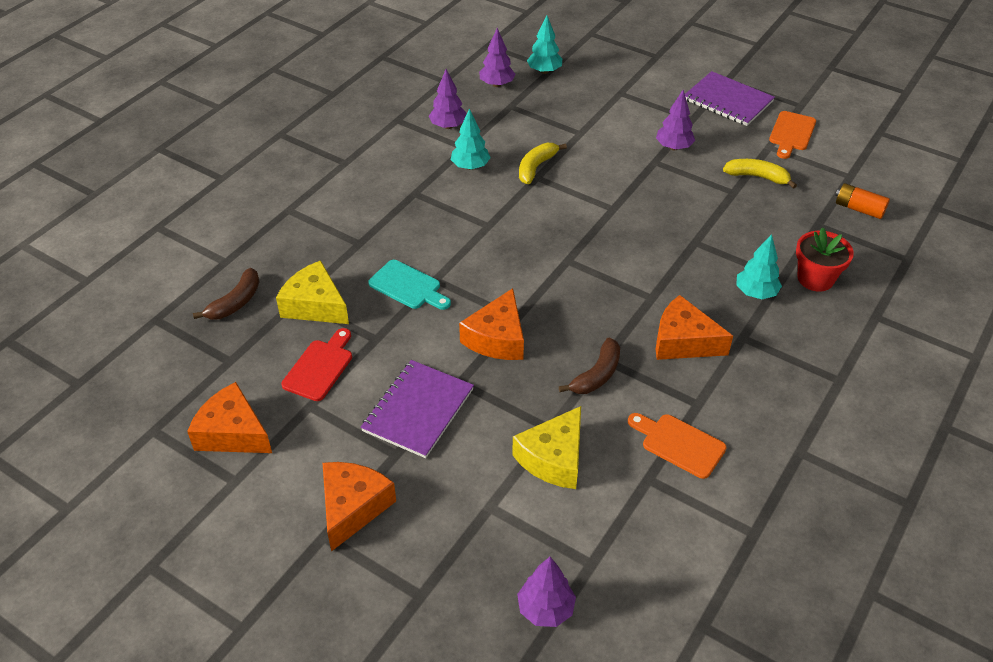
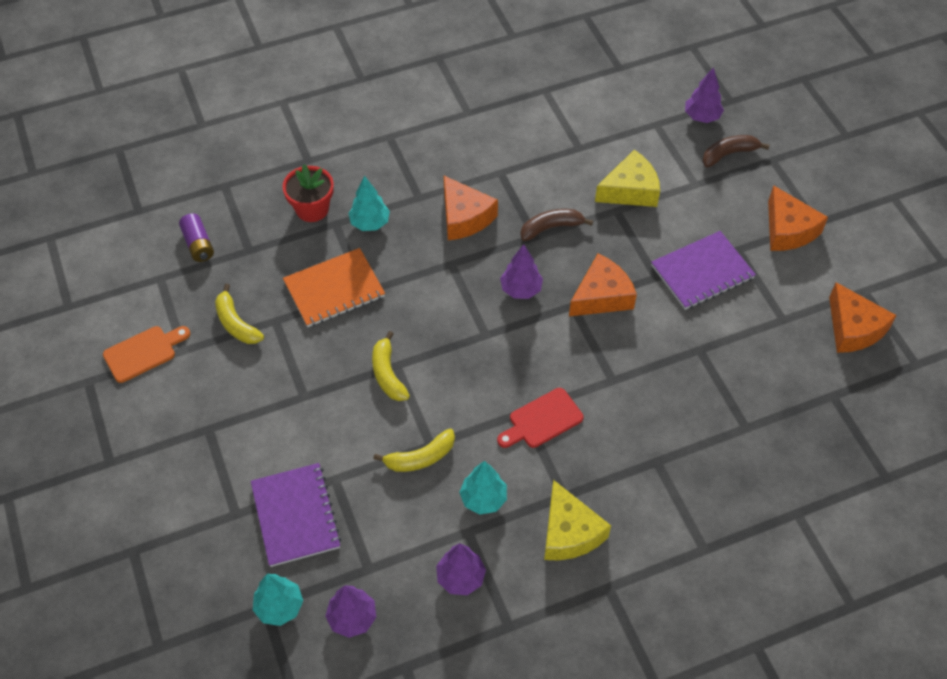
camera: 145 degrees left, 10 degrees up
(235, 302) = (805, 455): brown banana -> brown banana (729, 154)
(315, 305) = (734, 411): yellow cheese -> yellow cheese (569, 532)
(320, 367) = (759, 348): red cutting board -> red cutting board (542, 420)
(352, 507) = (788, 230): orange cheese -> orange cheese turned 75 degrees counterclockwise
(408, 286) = (641, 385): turquoise cutting board -> none
(613, 200) = (388, 374): none -> yellow banana
(673, 147) = (267, 403): purple tree -> purple tree (521, 289)
(679, 444) = (539, 156): orange cutting board -> none
(719, 231) = (334, 289): none -> orange notebook
(728, 101) = (146, 431): purple notebook -> purple notebook (295, 515)
(859, 209) = (198, 244): orange battery -> purple battery

